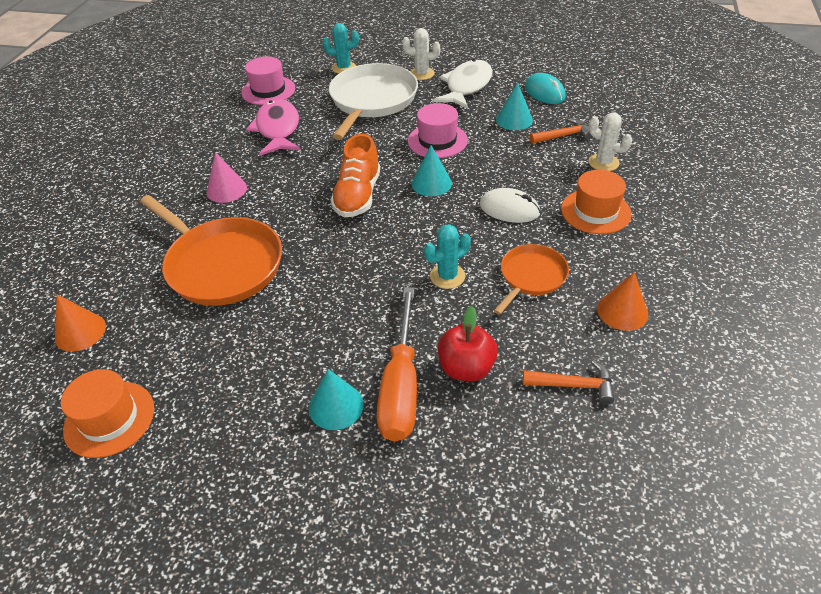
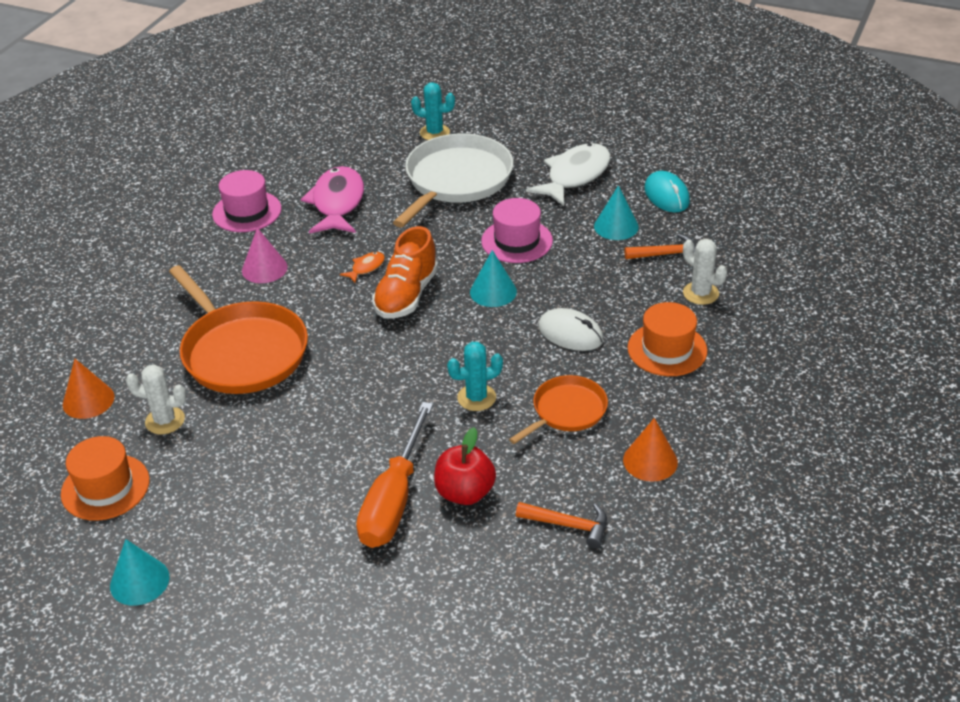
camera: 10 degrees right, 5 degrees down
(268, 90) = (338, 152): pink hat -> pink hat (247, 211)
(316, 178) = (366, 268): none -> orange fish
(336, 406) = (324, 508): turquoise cone -> turquoise cone (139, 581)
(422, 74) = (526, 152): white cactus -> white cactus (165, 420)

